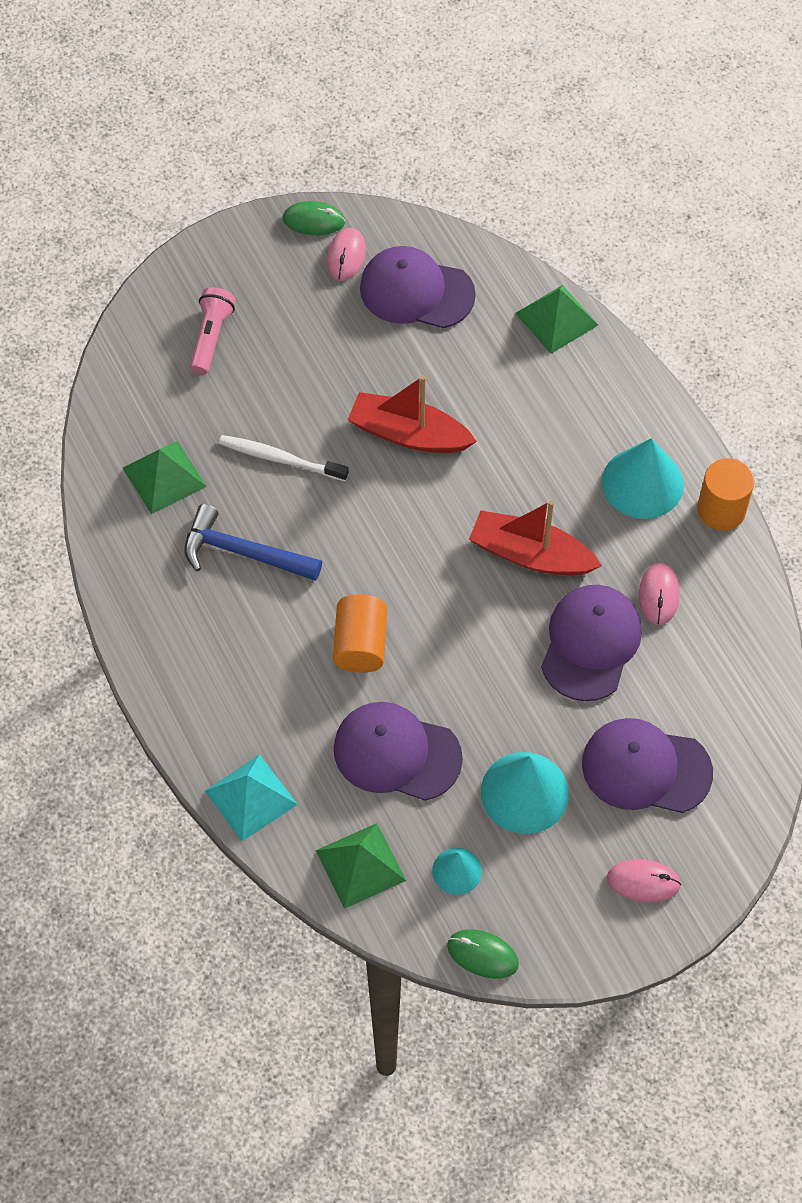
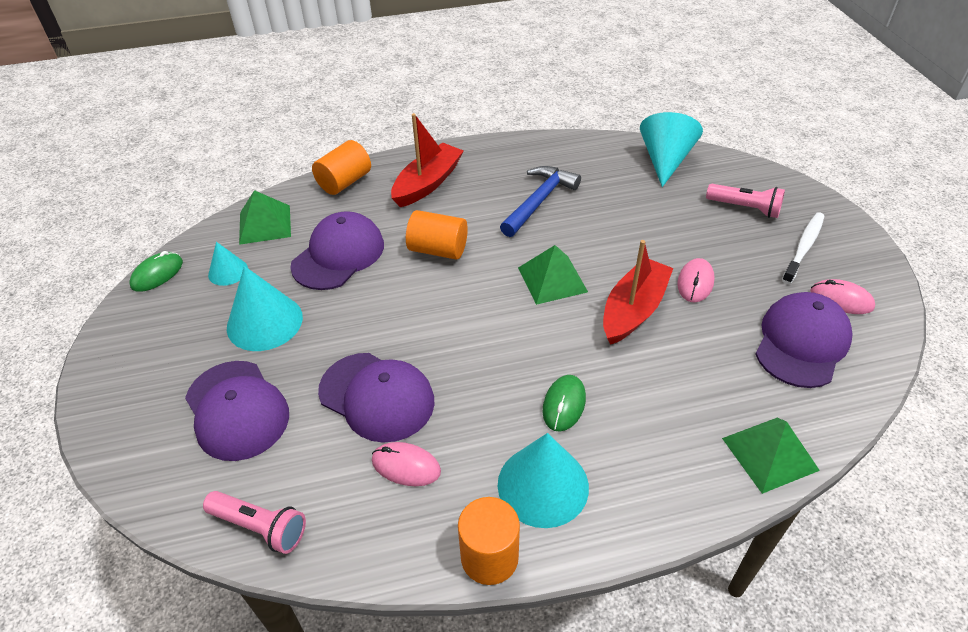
camera: 105 degrees right, 15 degrees down
(128, 423) = (665, 160): none -> turquoise cone
(164, 477) = (614, 172): green pyramid -> green pyramid (552, 279)
(251, 797) = (344, 182): turquoise pyramid -> orange cylinder
(280, 459) = (620, 230): white toothbrush -> white toothbrush (803, 247)
(314, 220) = (882, 284): green mouse -> green mouse (564, 404)
(530, 554) = (485, 371): red boat -> red boat (427, 183)
(643, 881) = (141, 383): pink mouse -> pink mouse (695, 282)
(646, 768) = (237, 410): purple cap -> purple cap turned 120 degrees clockwise
(755, 693) = (260, 527): none -> pink flashlight

